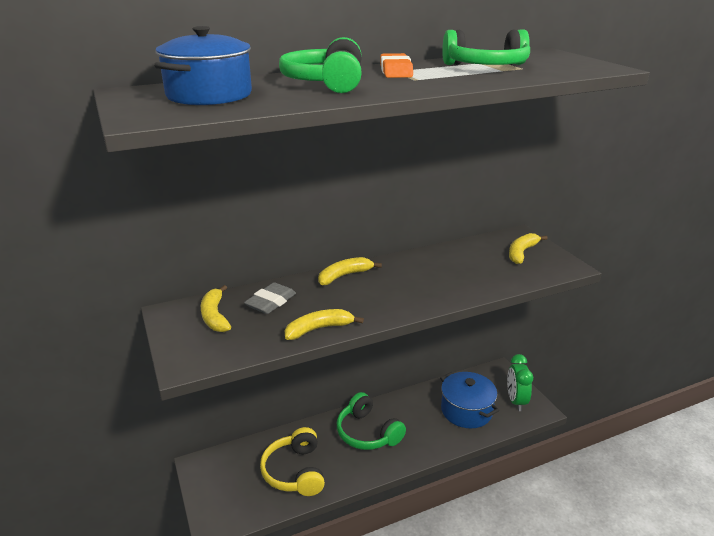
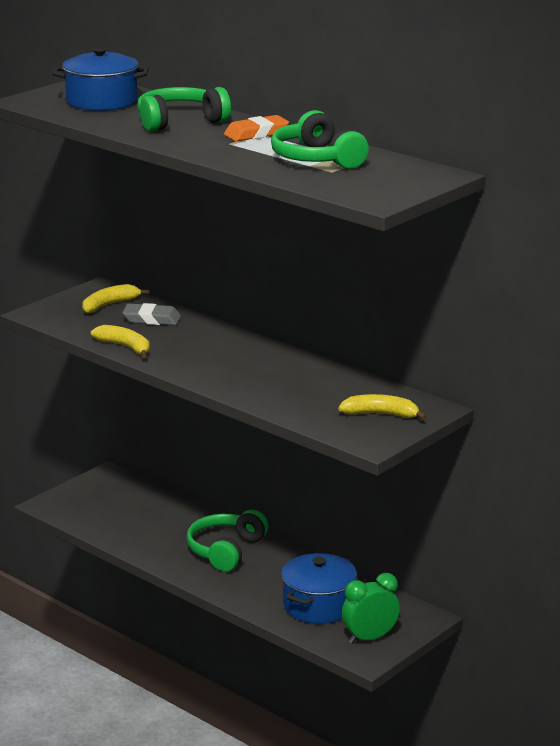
camera: 65 degrees right, 5 degrees down
(295, 471) = (138, 524): yellow headphones -> none
(344, 276) = (231, 338): yellow banana -> none

